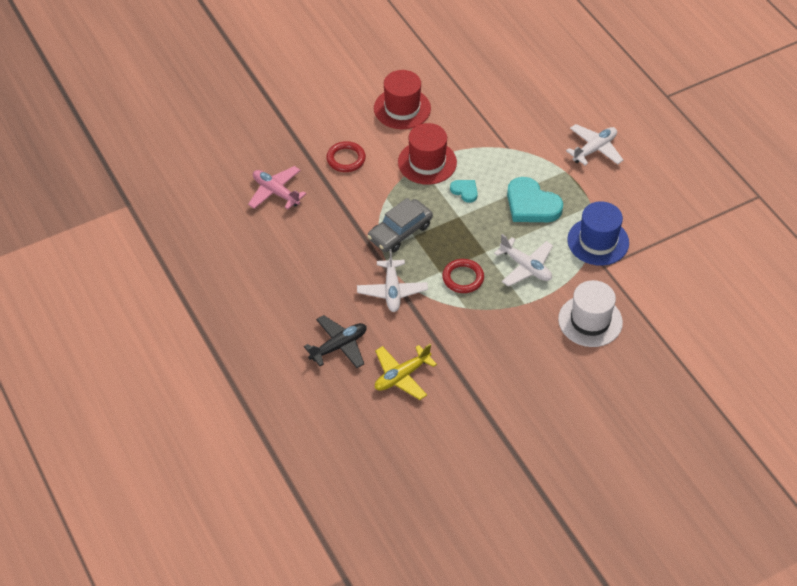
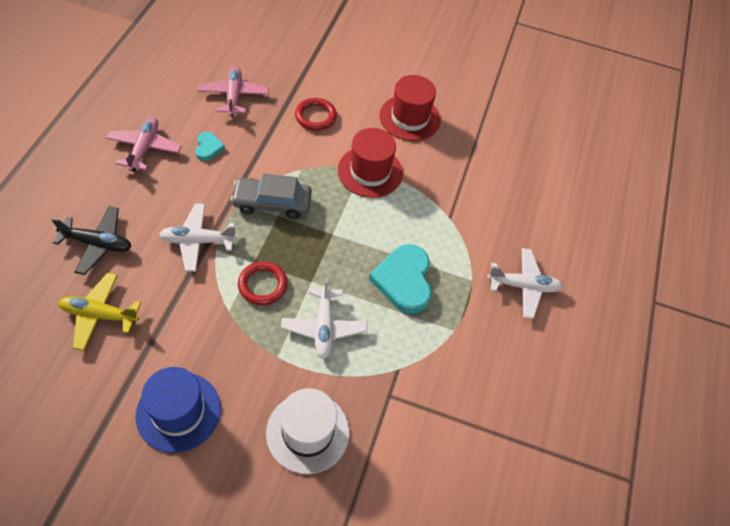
camera: 40 degrees right, 5 degrees up
(275, 273) = (144, 148): none -> pink plane
(392, 291) = (198, 241): white plane -> white plane turned 45 degrees clockwise
(465, 191) = (366, 219): turquoise heart -> turquoise heart (208, 148)
(598, 241) = (416, 367): blue hat -> blue hat (178, 412)

